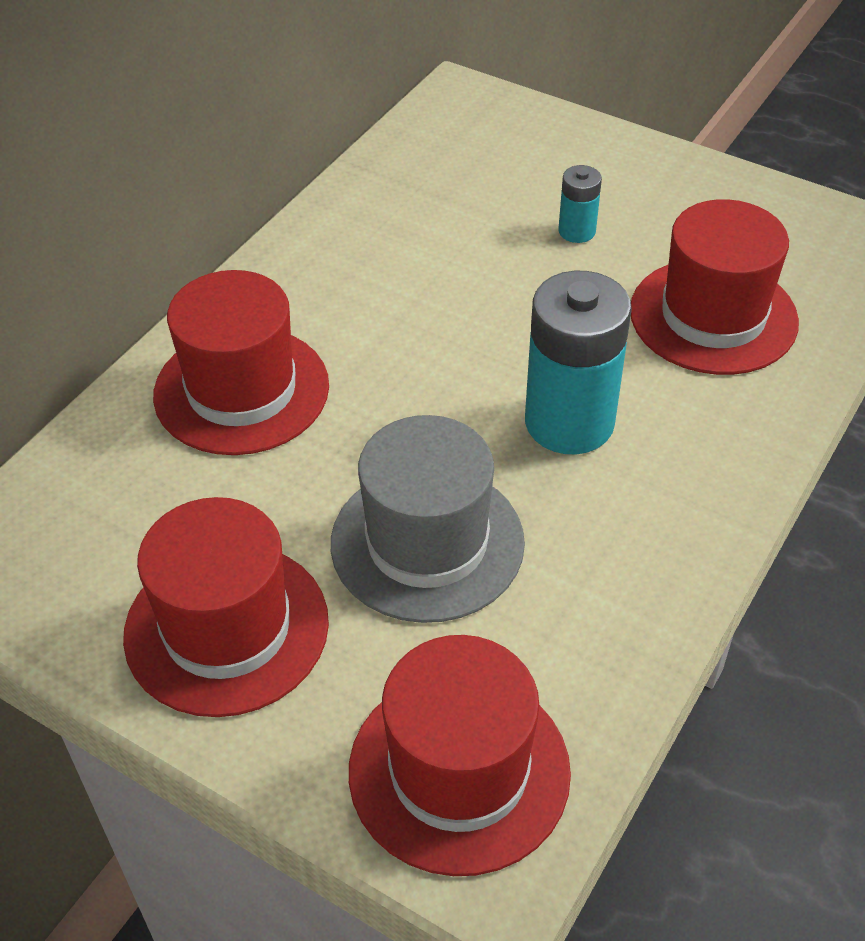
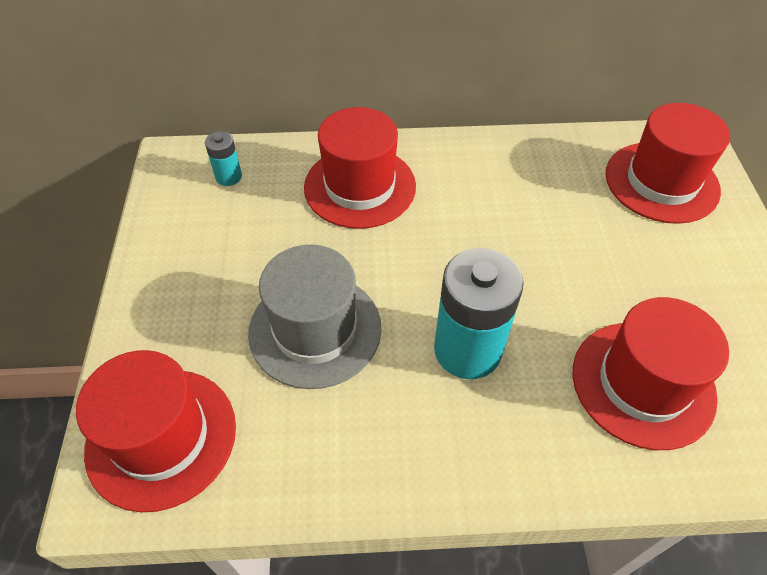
camera: 55 degrees right, 5 degrees up
(226, 628) = (196, 275): red hat -> red hat (661, 182)
(577, 231) = (639, 263): turquoise battery -> turquoise battery (228, 177)

